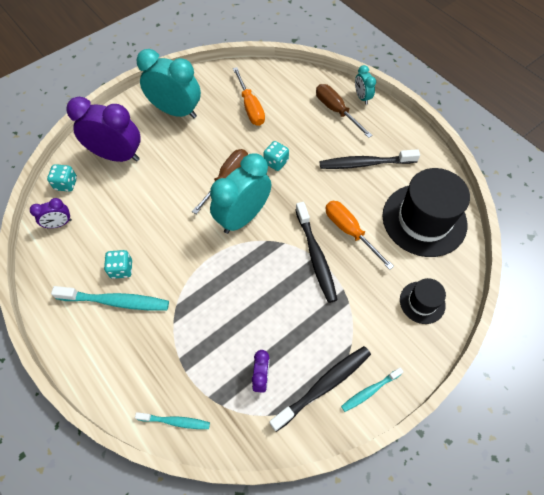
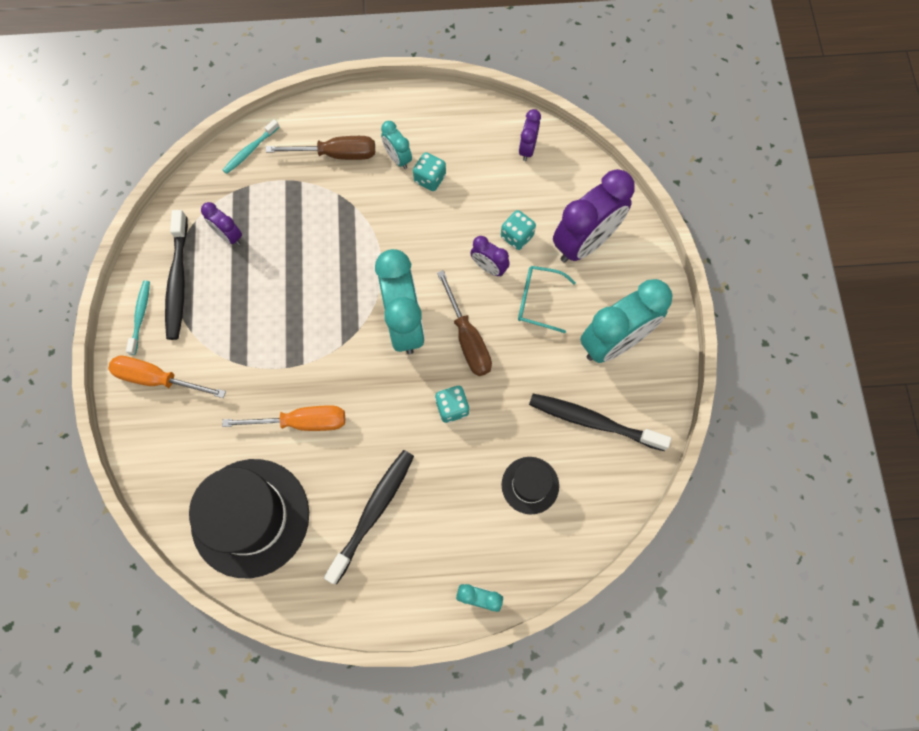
camera: 125 degrees right, 10 degrees up
(66, 184) = (578, 176): turquoise dice -> turquoise dice (517, 236)
(116, 301) = (398, 158): turquoise toothbrush -> turquoise clock
(170, 195) = (489, 267): none -> purple clock
(175, 158) = (538, 301): none -> turquoise glasses
(250, 107) = (561, 436): orange screwdriver -> orange screwdriver (158, 379)
(315, 256) = (302, 365): black toothbrush -> black toothbrush (593, 421)
(336, 111) = (480, 542): brown screwdriver -> brown screwdriver (336, 154)
(422, 302) = (170, 431): black hat -> black hat (530, 485)

